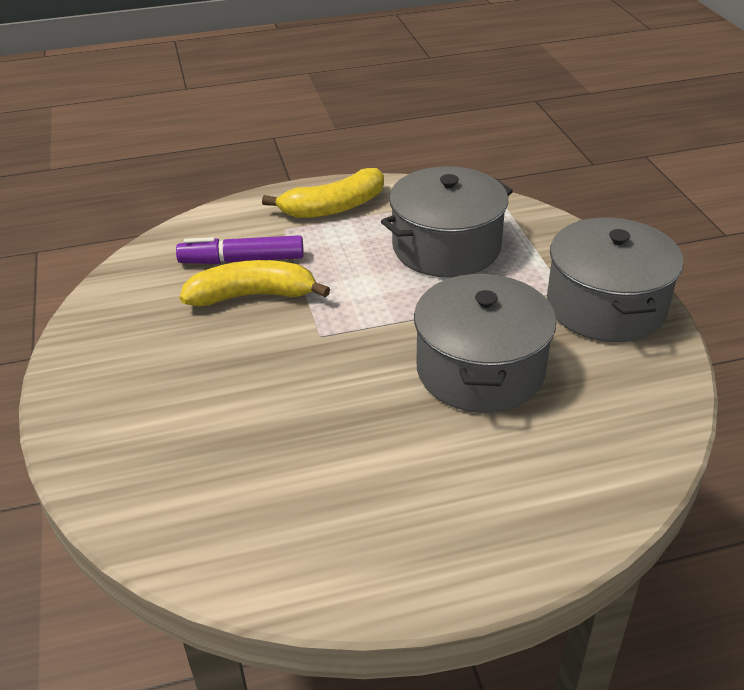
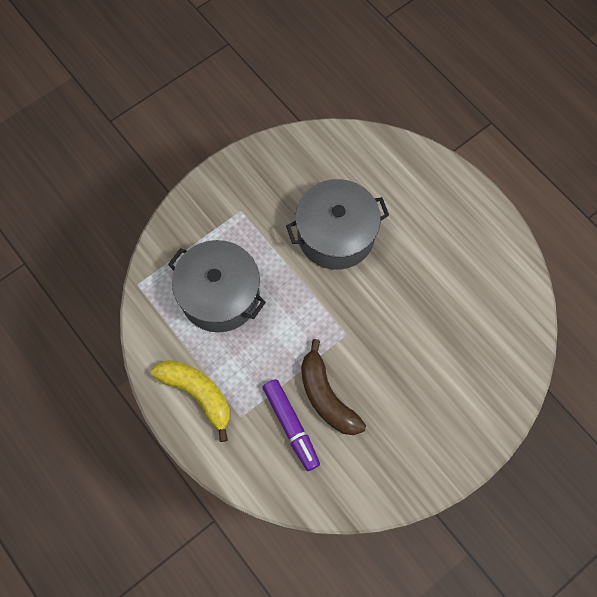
camera: 115 degrees left, 30 degrees up
(253, 295) = (326, 396): yellow banana -> brown banana
(606, 306) = (247, 185): grey pot -> none

